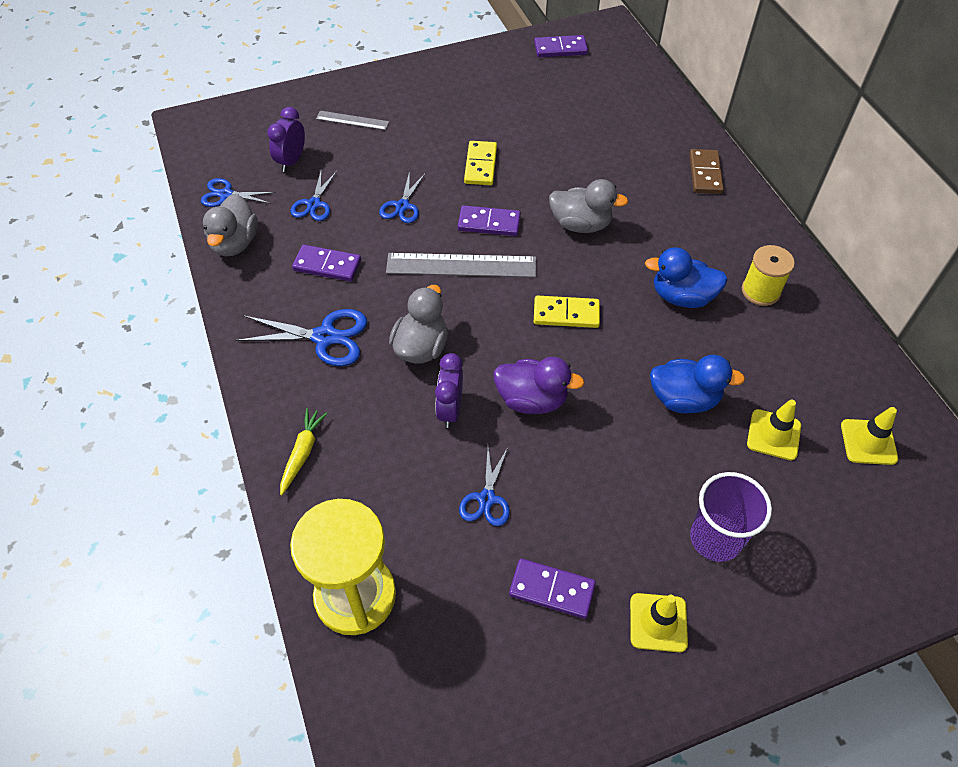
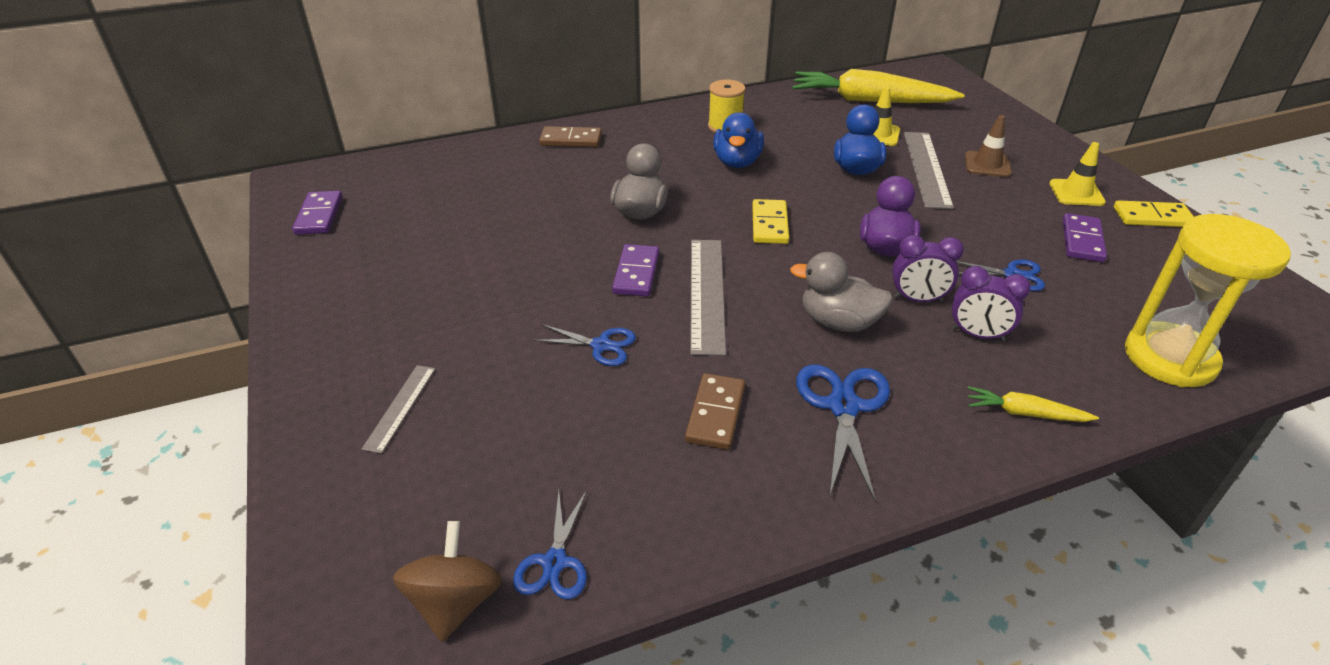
camera: 90 degrees left, 15 degrees down
(211, 160) = (455, 602): none -> brown spinning top
(235, 243) = (674, 532): grey duck -> none
(291, 161) = (483, 476): purple clock -> purple clock (977, 335)
(314, 204) = (589, 439): blue scissors -> none
(327, 265) = (715, 414): purple domino -> brown domino
(480, 165) = (531, 279): yellow domino -> yellow domino (1152, 217)
(695, 469) = (926, 168): none -> grey ruler
(715, 538) = (987, 165): purple cup -> brown traffic cone
(868, 442) = (870, 101): yellow traffic cone -> yellow carrot

